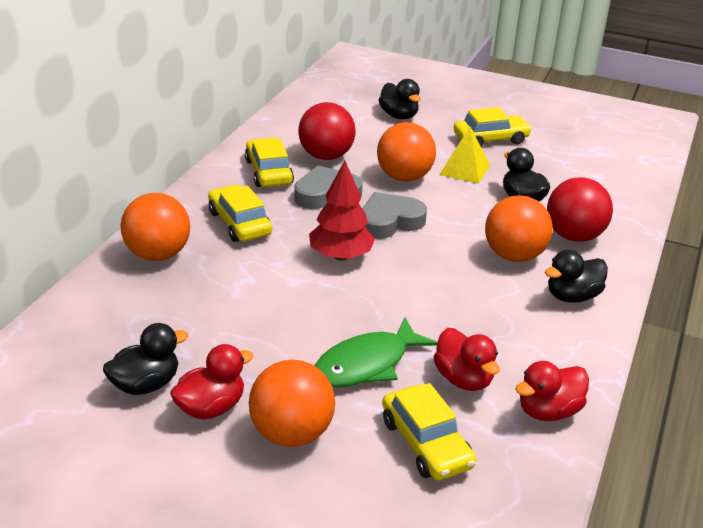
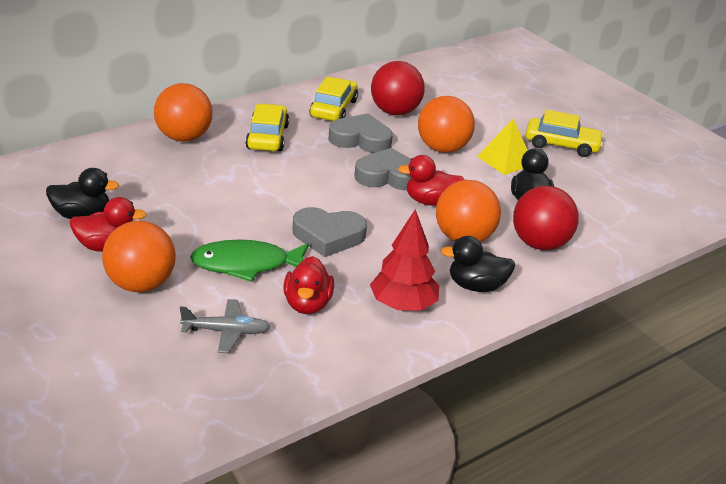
camera: 30 degrees right, 0 degrees up
(340, 256) = (317, 186): red tree -> red tree (403, 305)
(399, 116) = (499, 101): black duck -> none
(405, 302) = (328, 236): none -> grey heart
(426, 443) = (226, 332): yellow car -> grey plane
(548, 411) = (347, 353): red duck -> red duck (430, 201)

